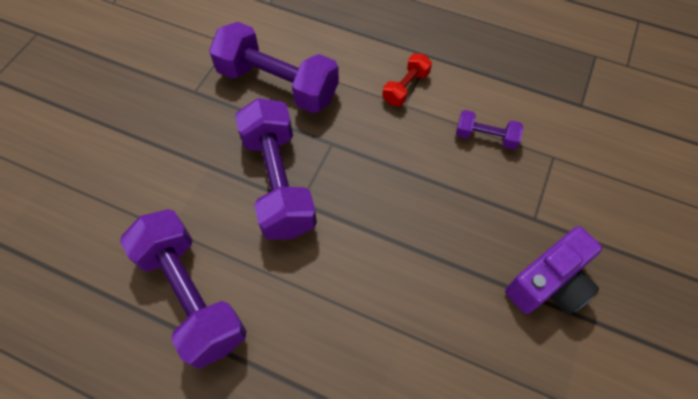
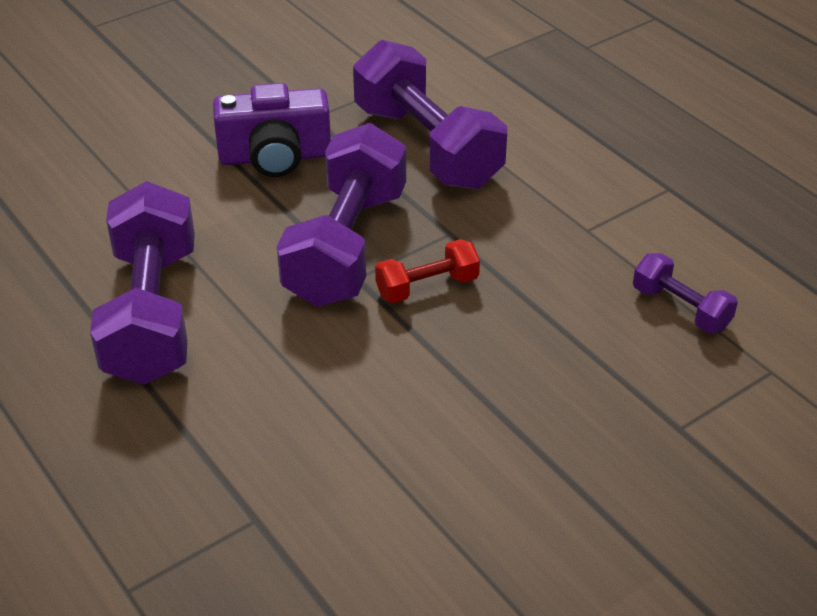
camera: 30 degrees right, 20 degrees down
(405, 88) = (604, 211): red dumbbell -> red dumbbell (427, 287)
(549, 283) = (640, 507): purple camera -> purple camera (275, 157)

